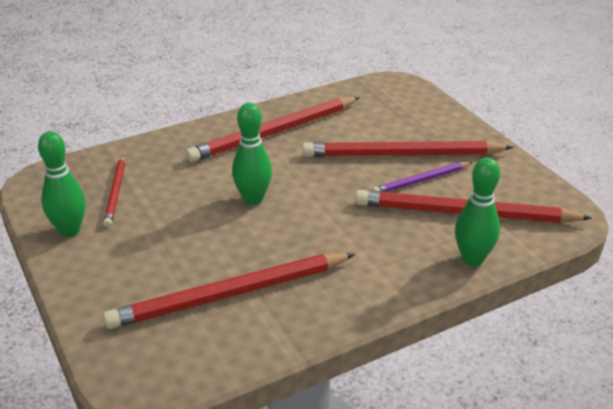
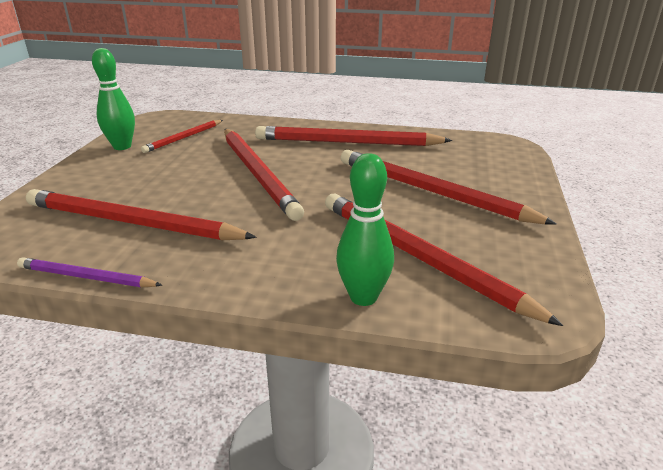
camera: 40 degrees right, 5 degrees down
(253, 199) = (258, 174): green bowling pin -> red pencil
(421, 180) = (417, 215): purple pencil -> purple pencil (86, 277)

